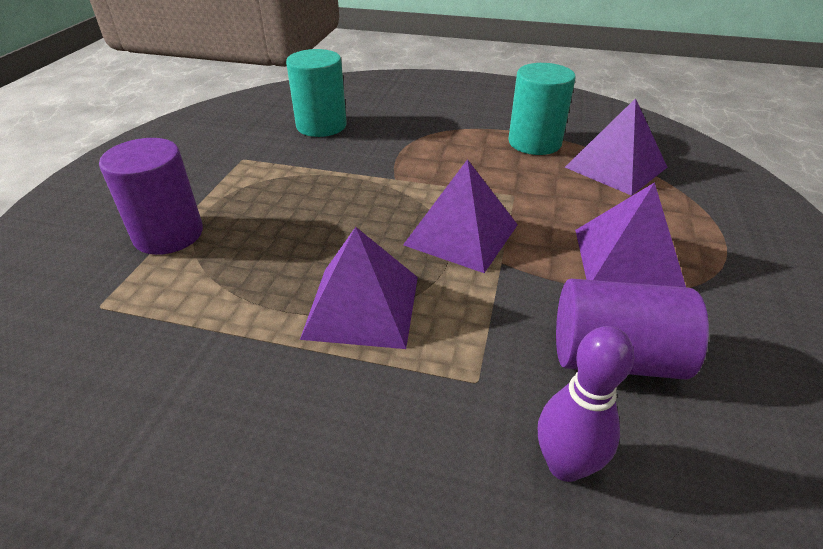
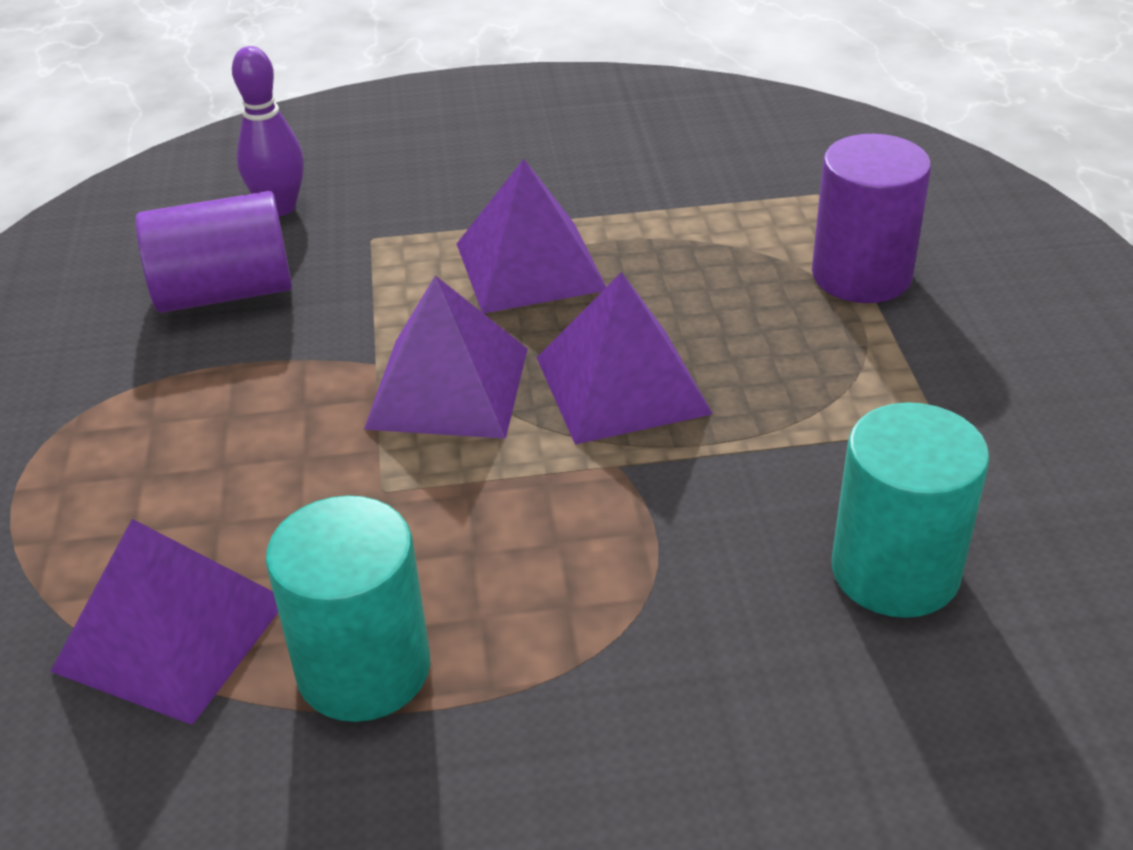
camera: 160 degrees right, 0 degrees up
(627, 259) = (188, 415): purple pyramid -> purple pyramid (622, 385)

